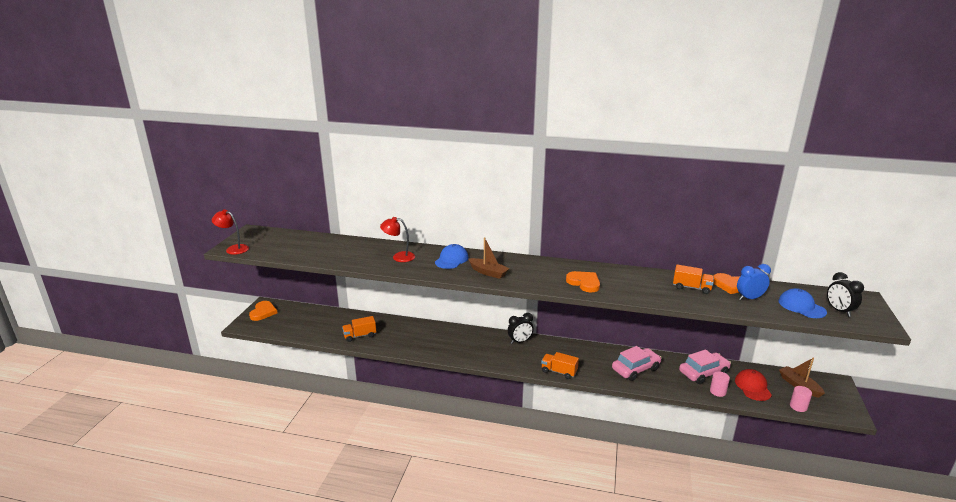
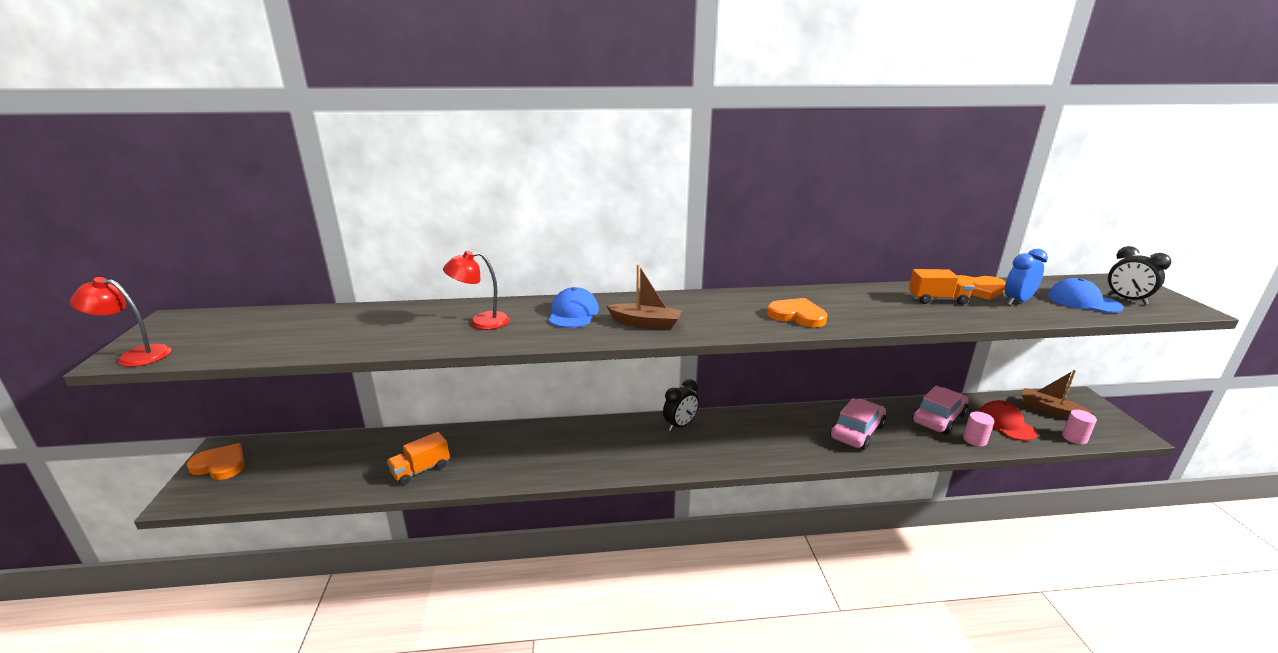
camera: 20 degrees left, 0 degrees up
(263, 312) = (220, 465): orange heart -> orange heart turned 60 degrees counterclockwise
(559, 372) = (762, 459): orange truck -> none

